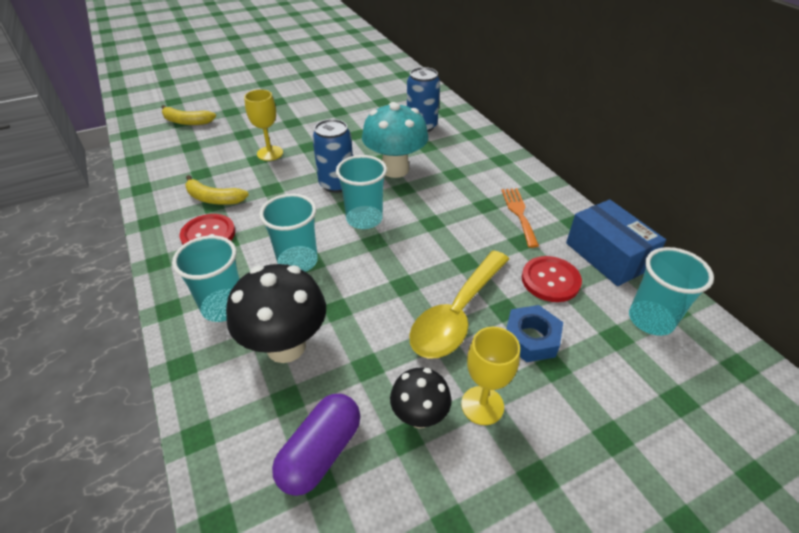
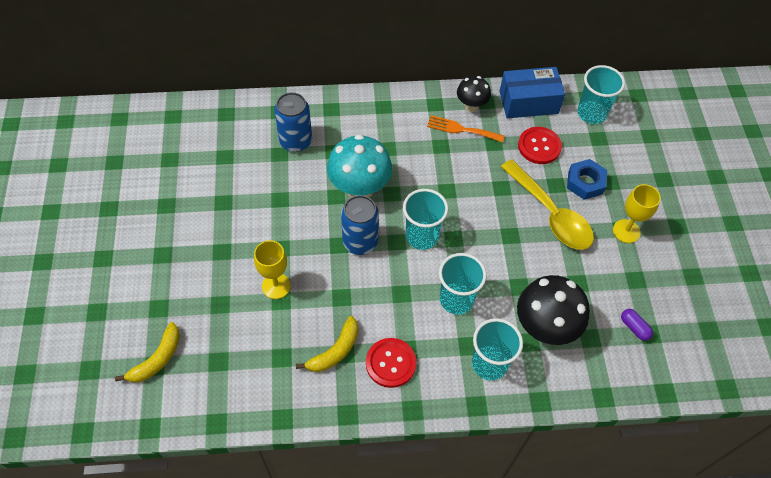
camera: 70 degrees left, 15 degrees up
(321, 452) = (634, 327): purple capsule -> purple capsule, size x0.54
(419, 416) = (624, 267): black mushroom -> black mushroom (471, 106)

